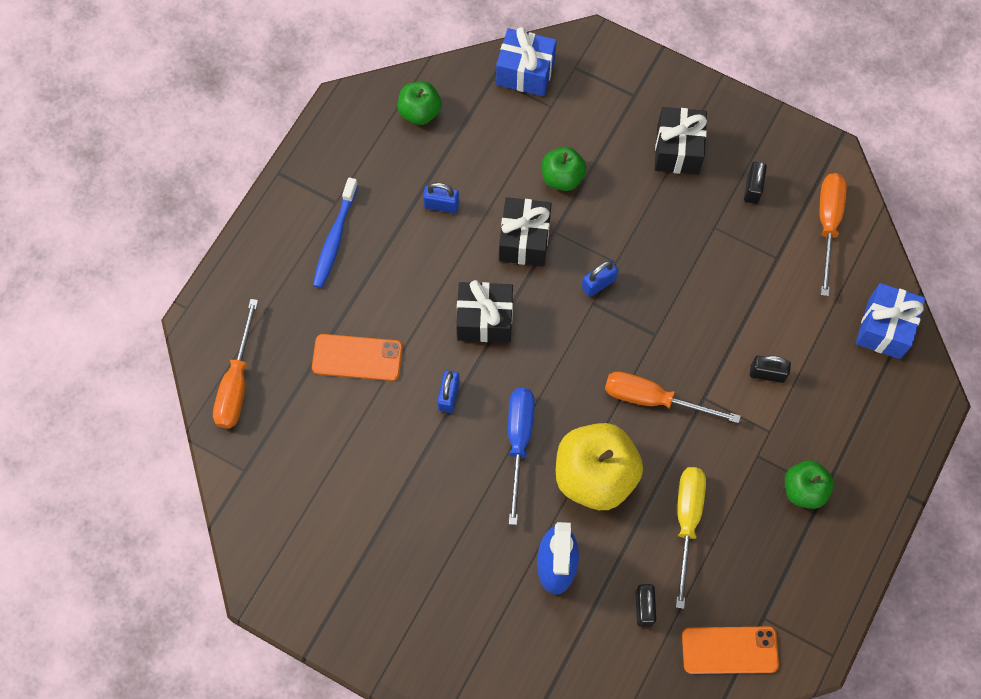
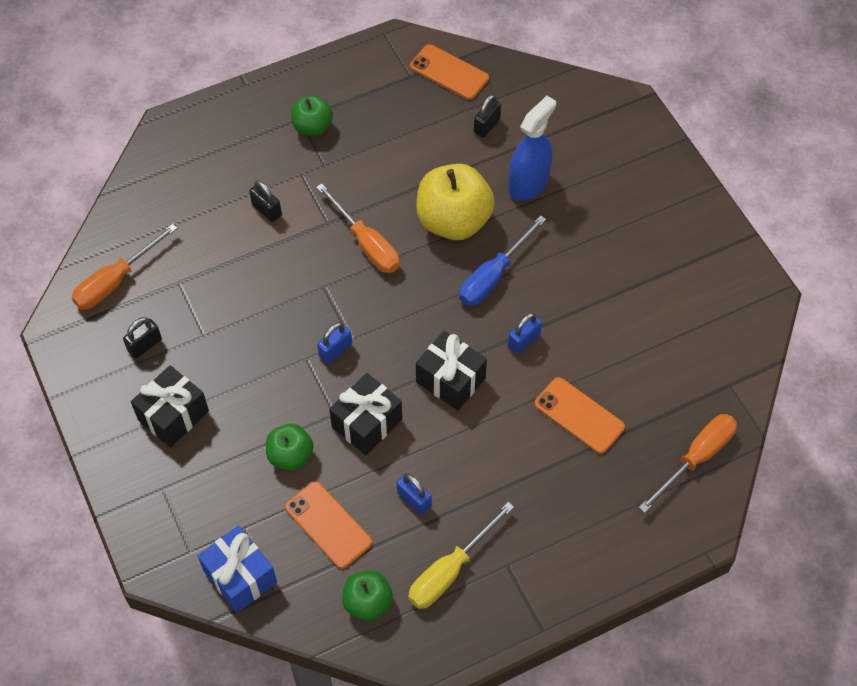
camera: 145 degrees left, 10 degrees down
(335, 238) = (531, 530): blue toothbrush -> none
(491, 146) = (328, 525): none -> orange phone
(598, 283) = (335, 350): blue padlock -> blue padlock turned 45 degrees counterclockwise
(687, 522) = (412, 155): yellow screwdriver -> yellow screwdriver (450, 570)
(884, 328) = (152, 187): blue gift -> none

